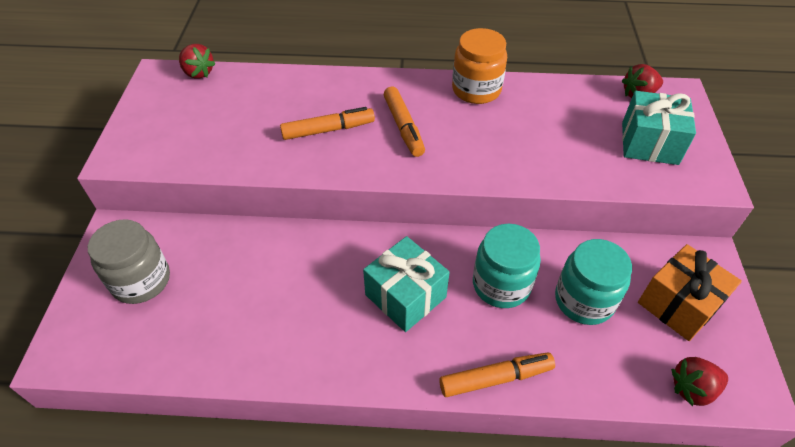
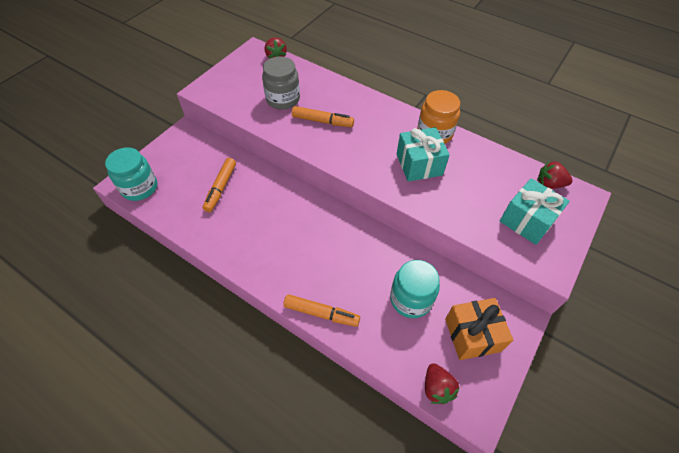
camera: 30 degrees right, 5 degrees up
(141, 280) = (180, 164): grey jar -> grey jar (283, 99)
(403, 127) = (368, 138): orange marker -> orange marker (221, 188)
(405, 296) = (306, 241): turquoise gift -> turquoise gift (419, 164)
(501, 285) = (367, 263): turquoise jar -> turquoise jar (139, 187)
(692, 388) = (437, 388): red strawberry -> red strawberry turned 120 degrees counterclockwise

